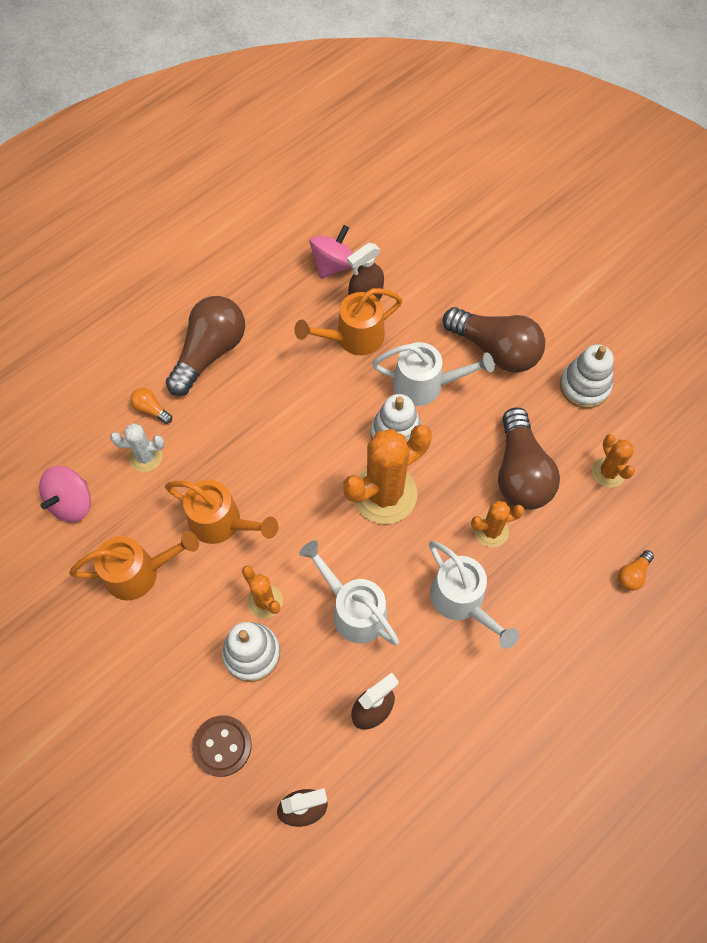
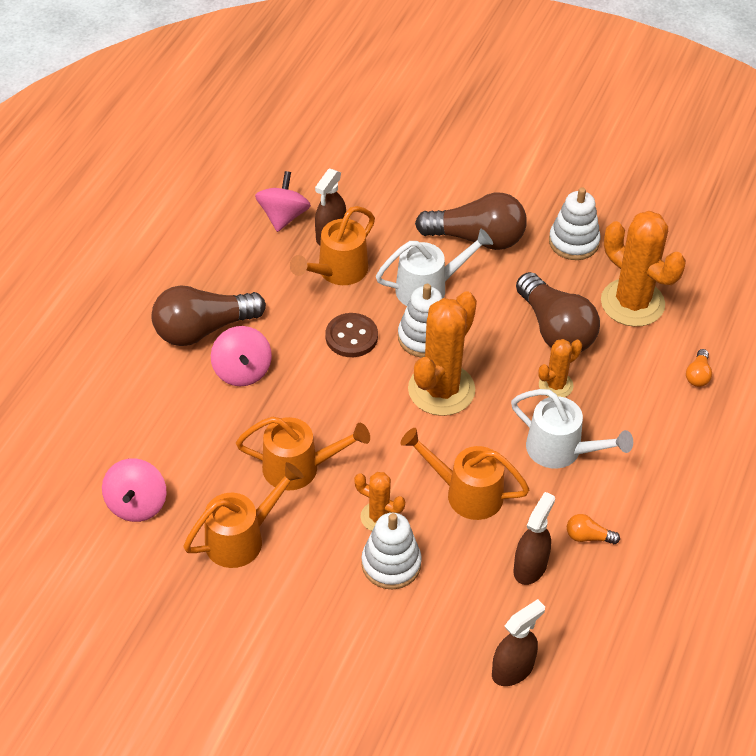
camera: 25 degrees left, 15 degrees down
(146, 457) = (190, 439): white cactus -> none
(151, 409) = (172, 397): orange light bulb -> orange light bulb (588, 537)
(210, 352) = (203, 329): brown light bulb -> brown light bulb turned 120 degrees counterclockwise
(222, 407) = (242, 371): none -> pink spinning top
(222, 746) = (407, 649): brown button -> brown button (351, 337)
(353, 609) = (466, 493): white watering can -> orange watering can
(608, 472) = (632, 303): orange cactus -> orange cactus, size x1.92

